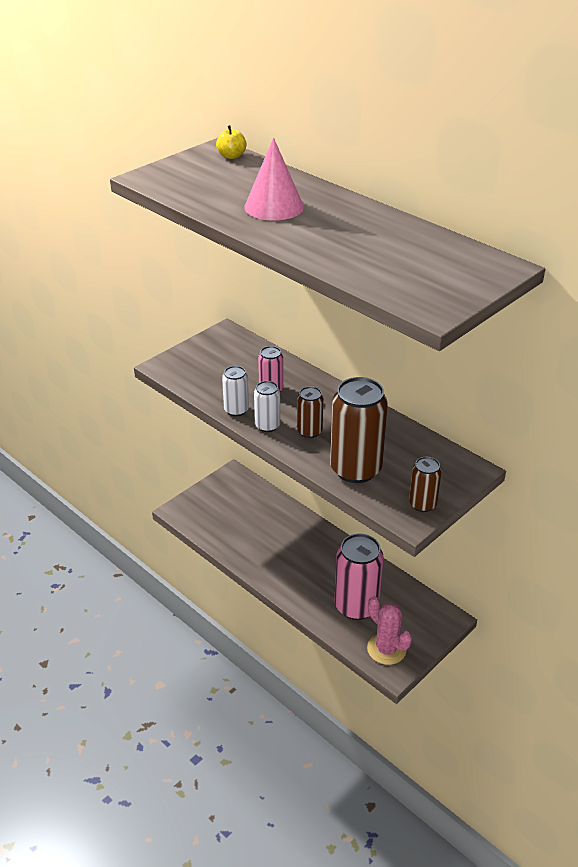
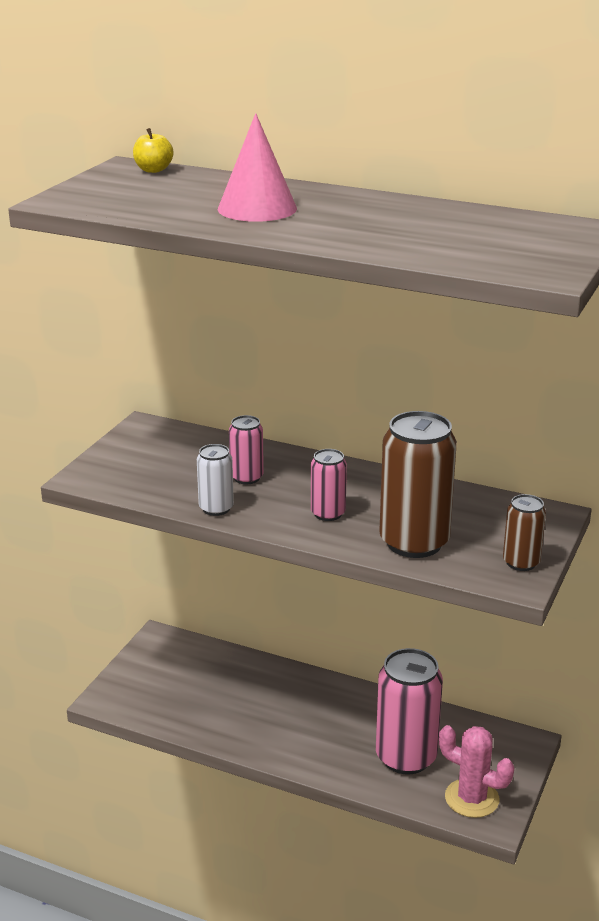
camera: 20 degrees left, 10 degrees down
(267, 425) = (269, 517): white can -> none
(309, 431) = (328, 513): brown can -> pink can

